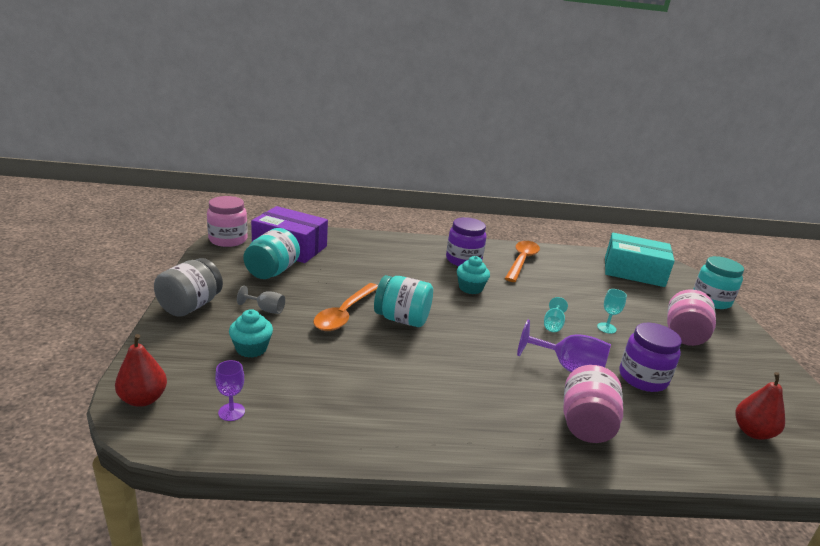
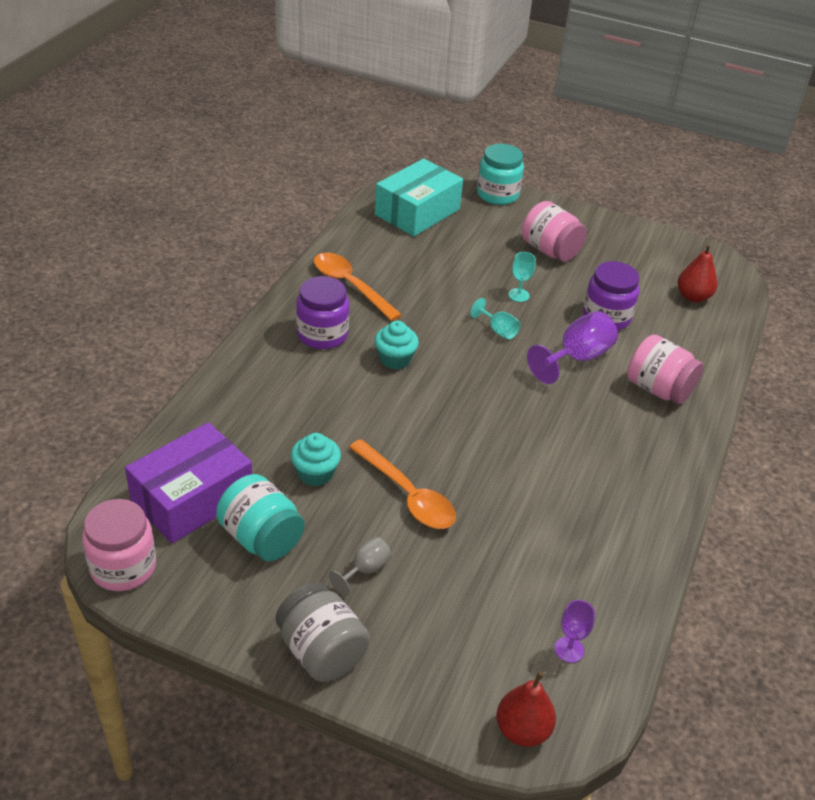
camera: 65 degrees left, 15 degrees up
(251, 348) = (452, 605): turquoise cupcake -> turquoise cupcake (315, 473)
(402, 319) = (440, 446): turquoise jar -> none

